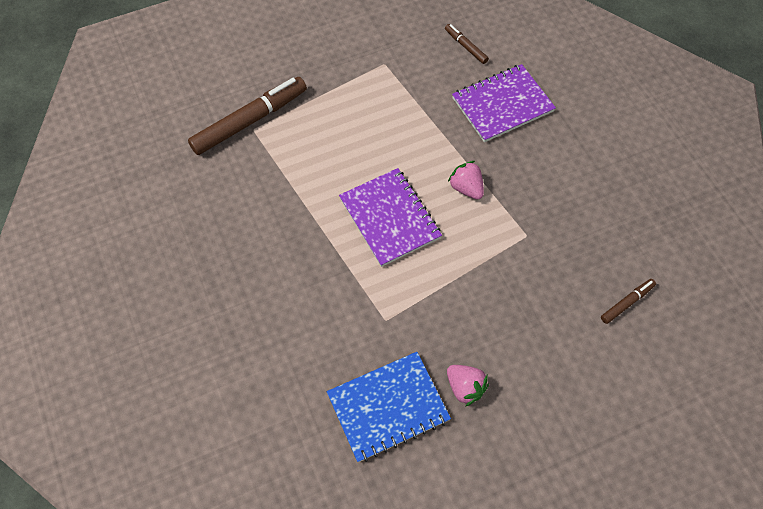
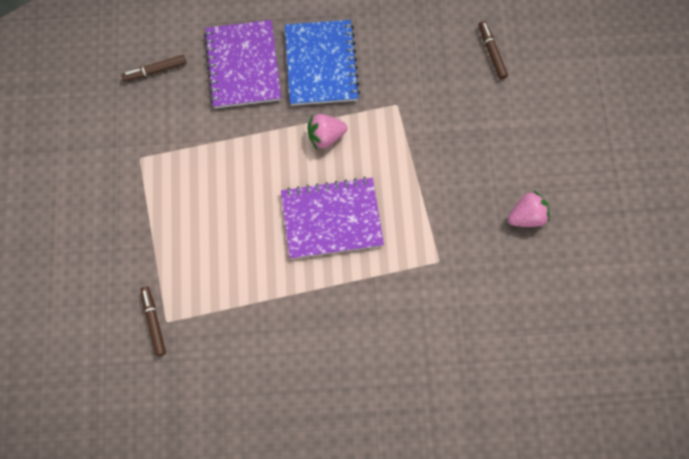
camera: 70 degrees left, 10 degrees up
(250, 121) = (154, 322): brown marker -> brown marker, size x0.47
(388, 407) = (524, 289): blue notebook -> blue notebook (321, 64)

